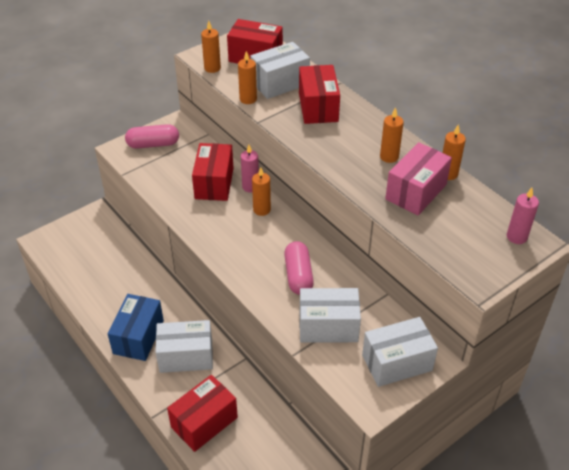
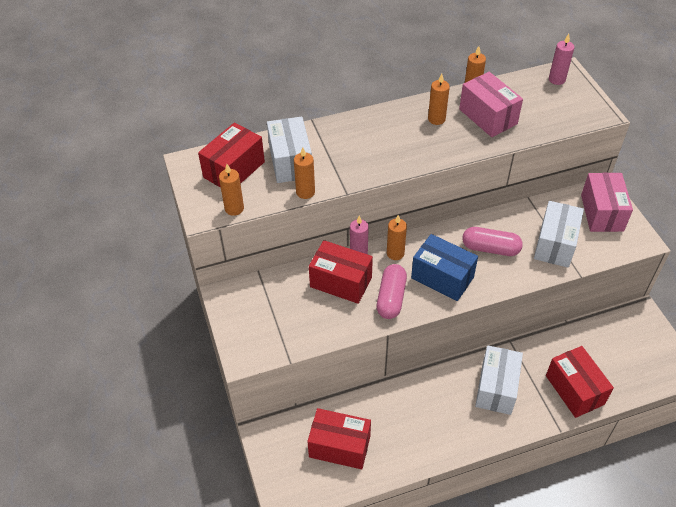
camera: 70 degrees left, 5 degrees up
(138, 337) = (461, 425): blue box -> blue box (442, 277)
(153, 144) = (251, 323): pink capsule -> pink capsule (391, 298)
(318, 107) = (344, 145): red box -> red box (339, 446)
(397, 363) = (602, 213): white box -> pink box

